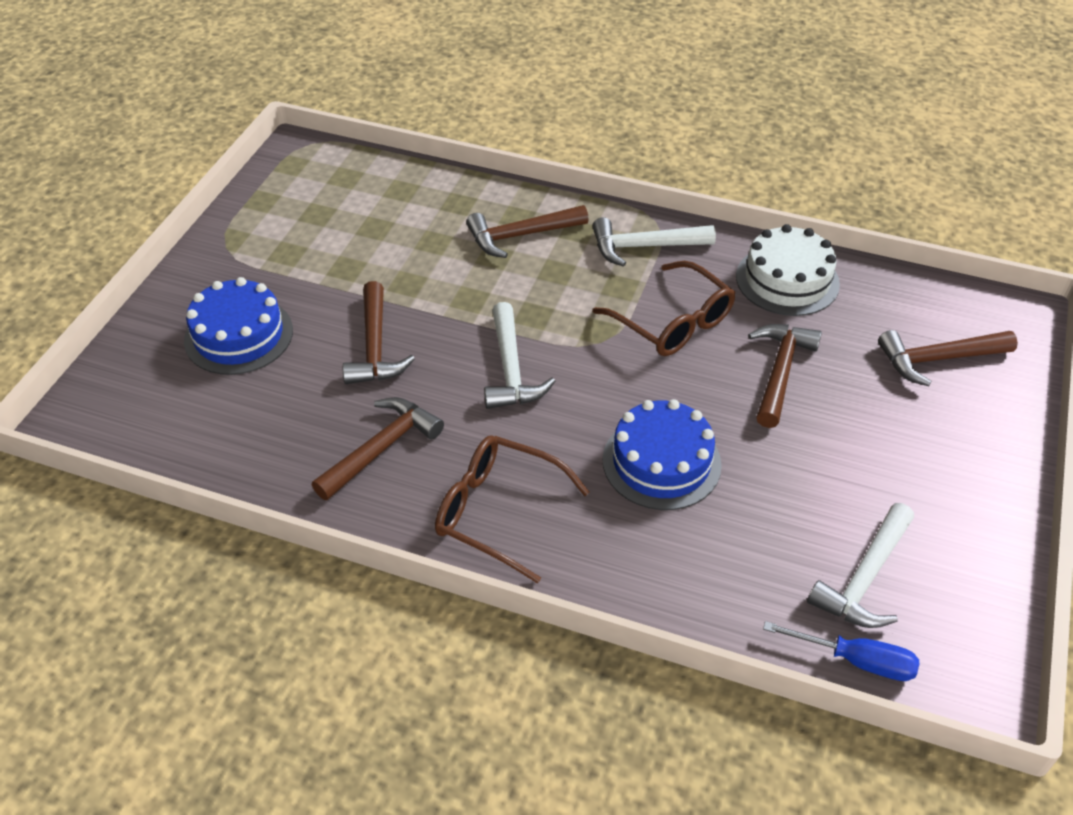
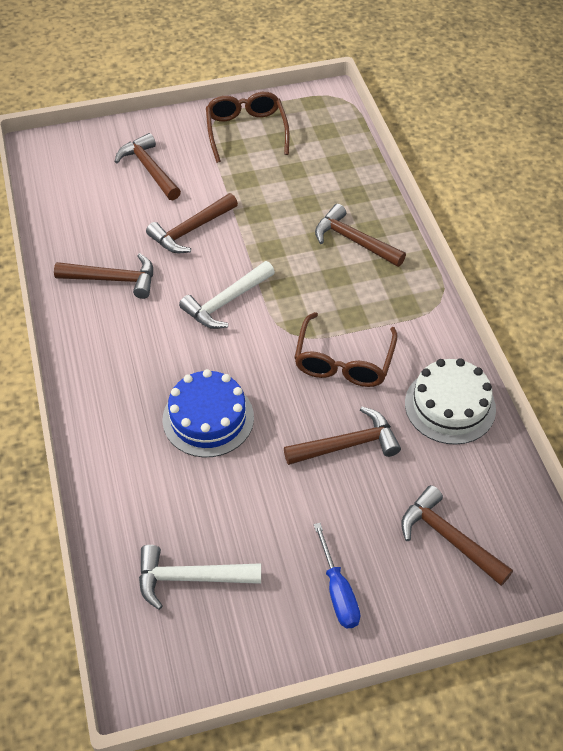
camera: 55 degrees right, 5 degrees up
(239, 335) = (149, 169): blue cake -> brown hammer
(498, 512) = (105, 358): brown glasses -> brown glasses (246, 131)
(644, 246) = (406, 309): white hammer -> none
(856, 660) = (117, 601): blue screwdriver -> blue screwdriver (338, 591)

